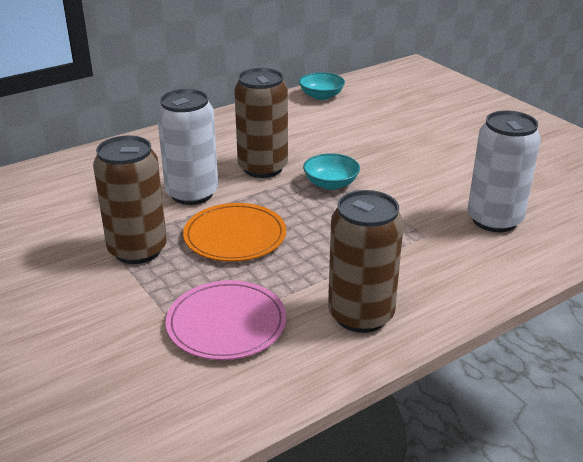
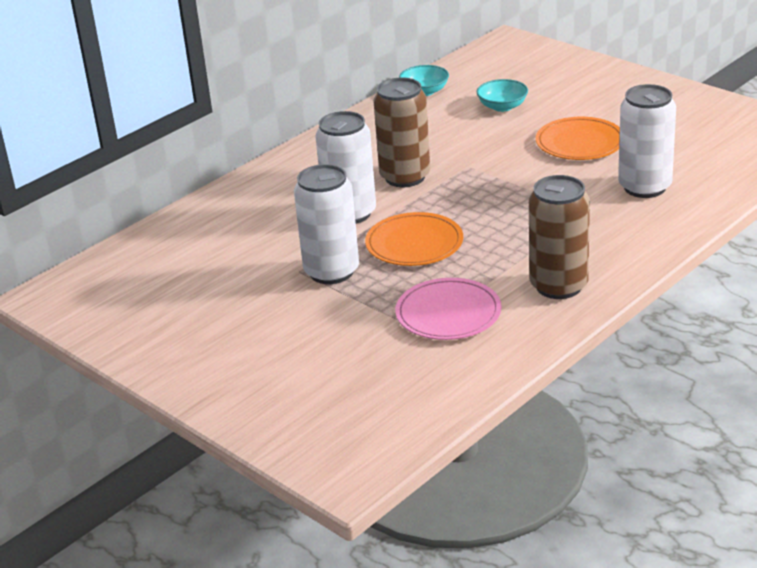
camera: 10 degrees left, 0 degrees up
(137, 250) = (331, 271): brown can -> white can
(331, 184) = (479, 181): turquoise bowl -> turquoise bowl (502, 106)
(444, 164) = (580, 143): none -> orange plate

